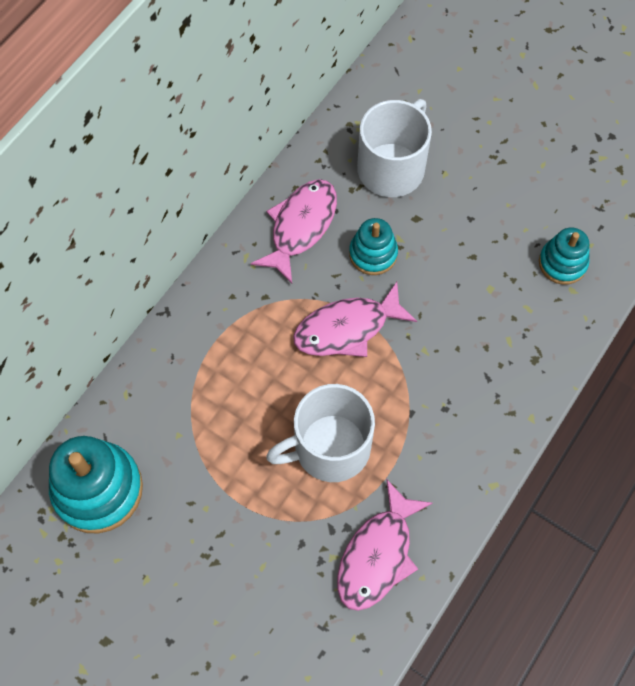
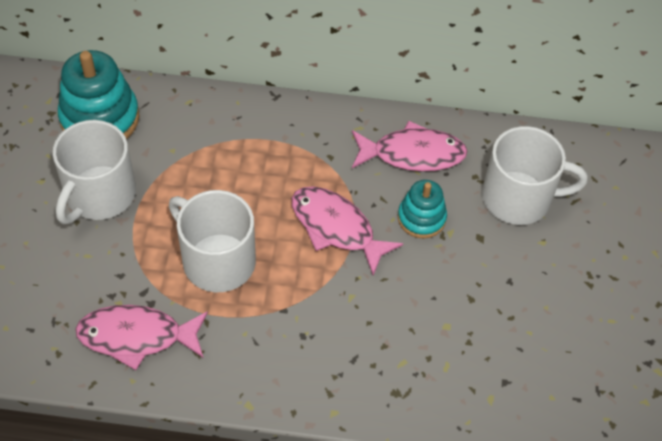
camera: 60 degrees right, 10 degrees down
(195, 527) = (99, 195): none -> white mug
(562, 263) = (514, 378): turquoise stacking toy -> none

